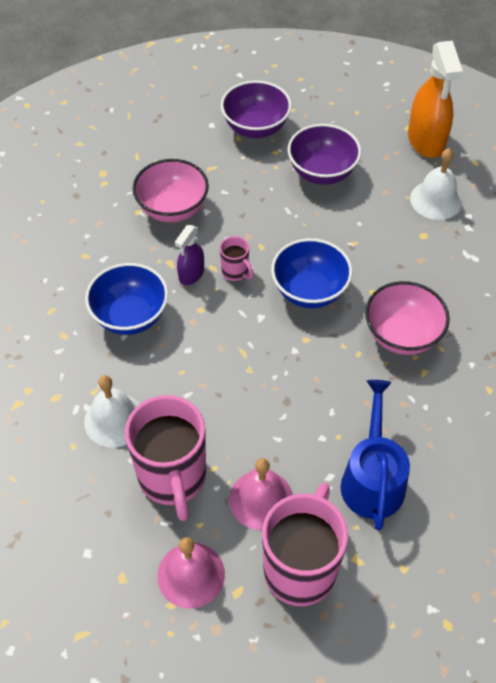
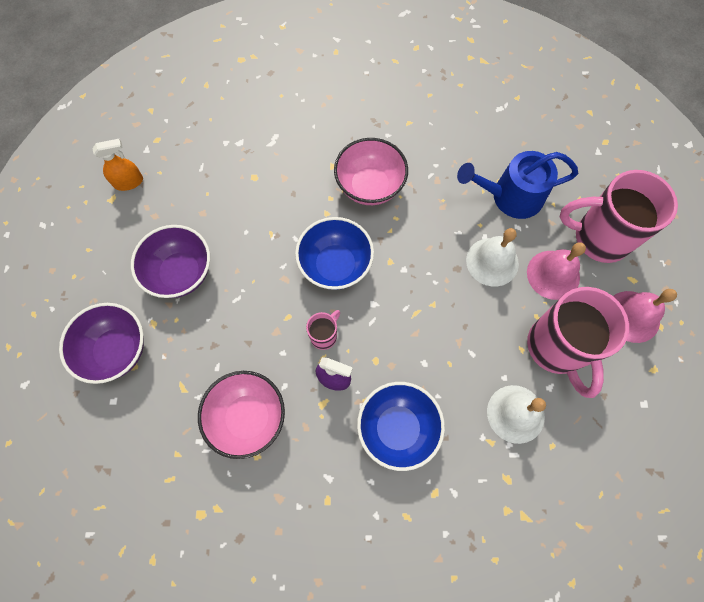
camera: 100 degrees left, 15 degrees up
(173, 478) = (556, 348): pink mug -> pink mug turned 105 degrees clockwise
(426, 140) = (129, 182): orange spray bottle -> orange spray bottle, size x0.54
(436, 200) = (209, 169): white bell -> white bell (492, 262)

